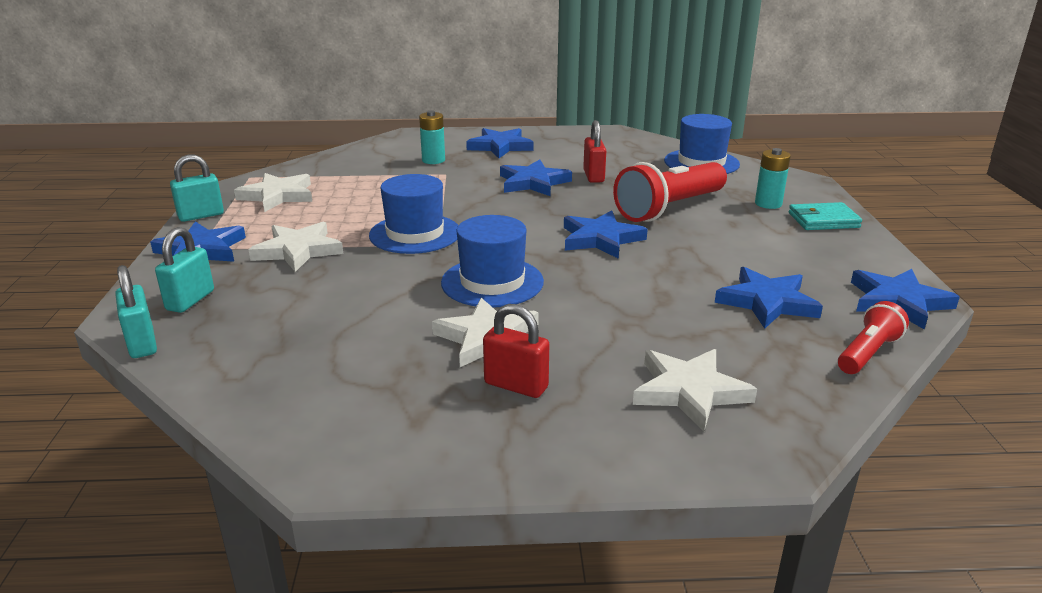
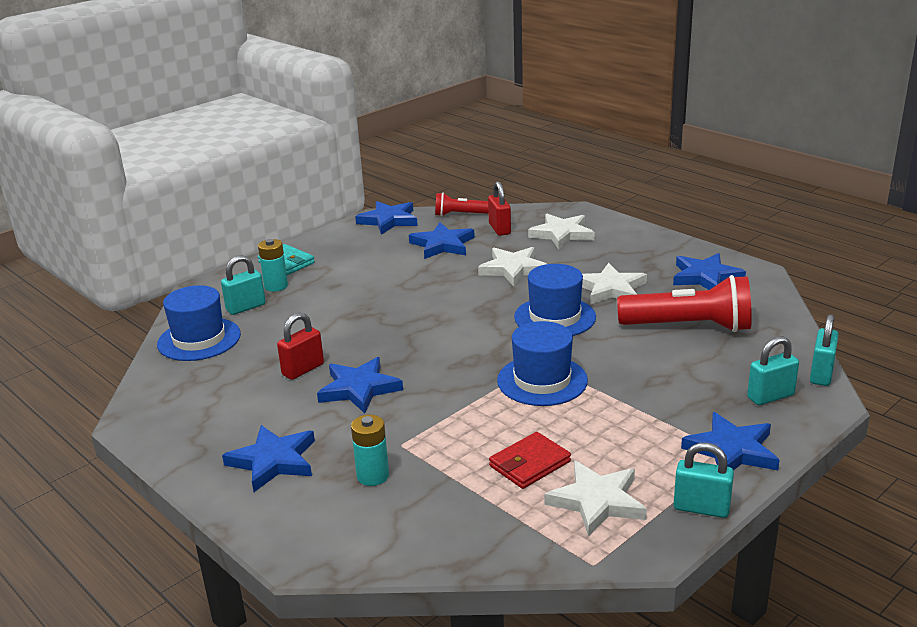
camera: 130 degrees left, 0 degrees up
(298, 250) = (650, 408): white star -> white star (513, 269)
(347, 194) = (529, 464): none -> red wallet
(516, 385) = (631, 265): red padlock -> red padlock (499, 229)
(601, 239) = (433, 313): blue star -> blue star (705, 277)
(669, 208) = (337, 313): red flashlight -> red flashlight (689, 327)
(738, 185) = (246, 307): none -> turquoise padlock

